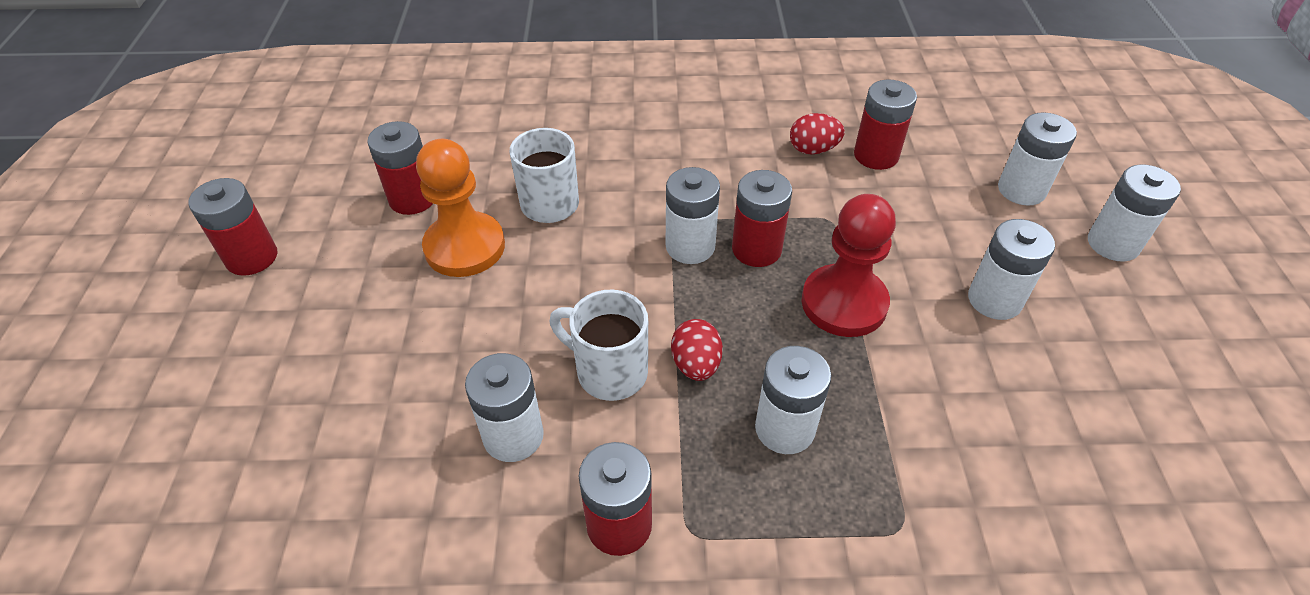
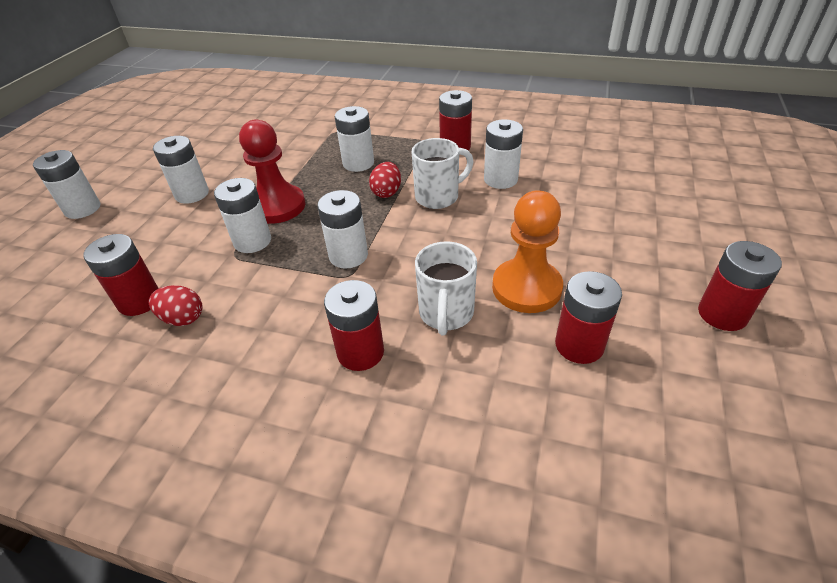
camera: 160 degrees left, 5 degrees down
(609, 372) = (438, 197): white mug -> white mug turned 75 degrees counterclockwise
(756, 249) = (303, 245): red battery -> red battery (360, 352)
(1021, 190) = (79, 251): white battery -> white battery (252, 241)

